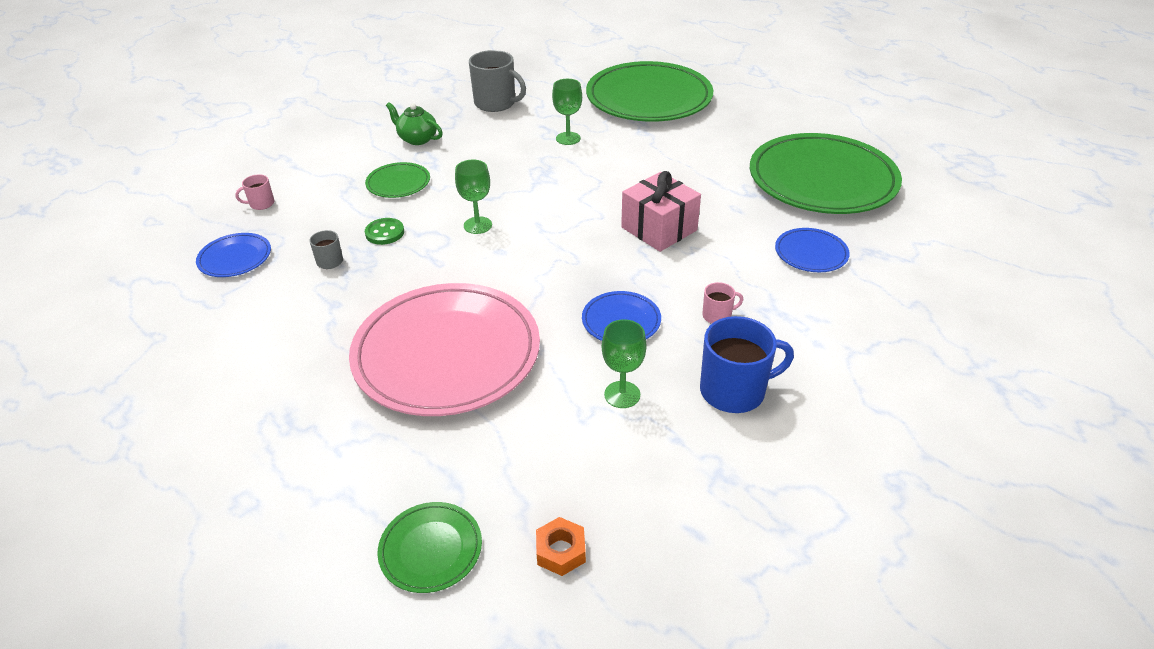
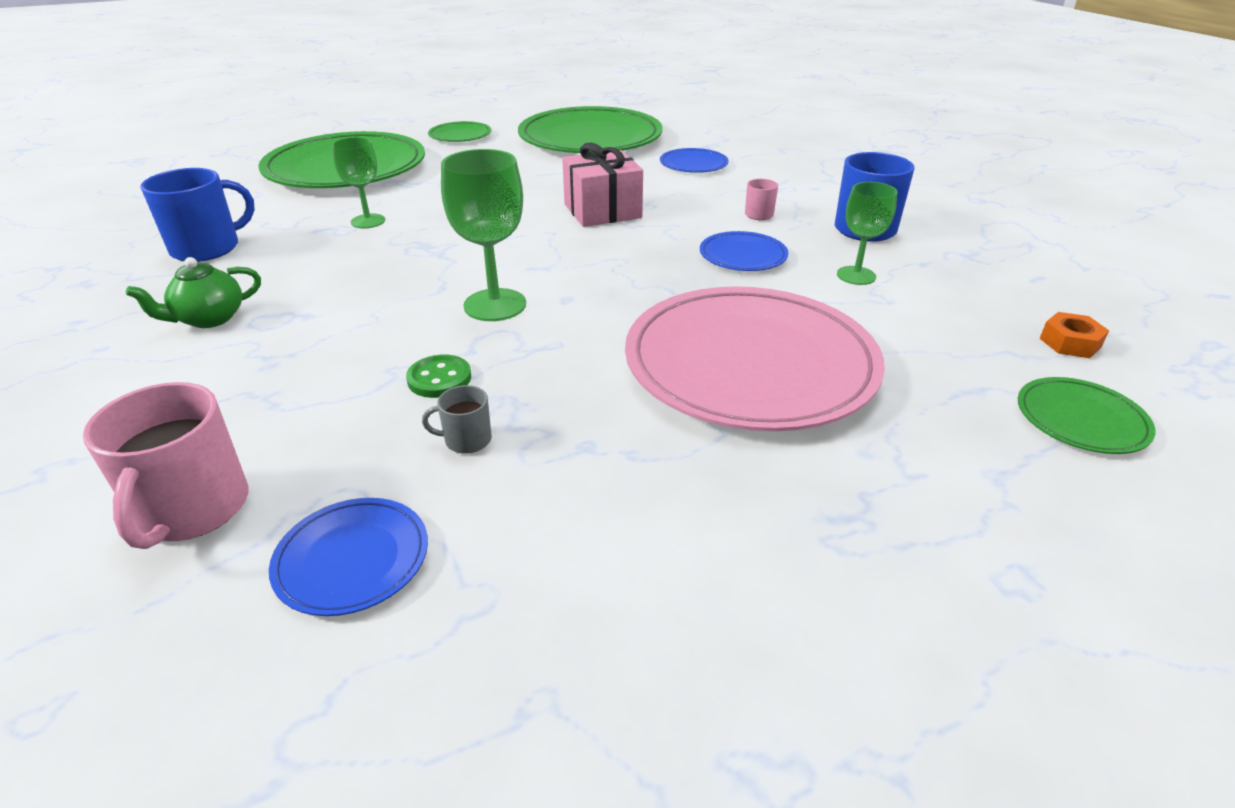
camera: 70 degrees left, 5 degrees down
(261, 204) = (192, 509): pink mug -> pink mug, size x2.04
(398, 183) = (316, 350): green plate -> green plate (460, 135)
(477, 225) = (495, 305): green goblet -> green goblet, size x1.53
(496, 103) = (207, 248): grey mug -> blue mug

